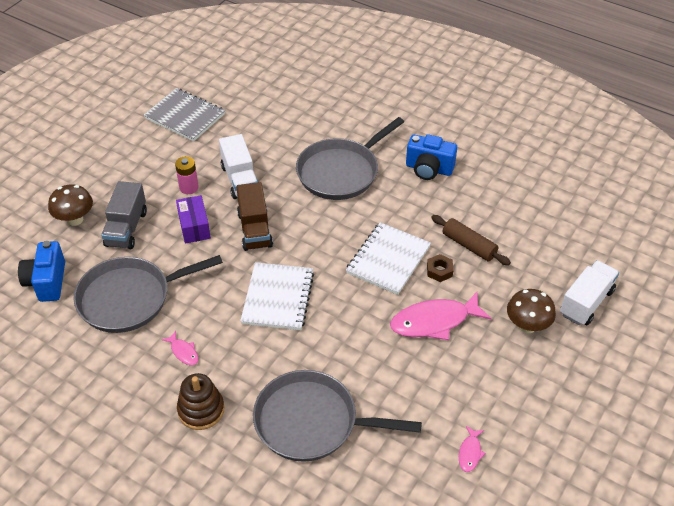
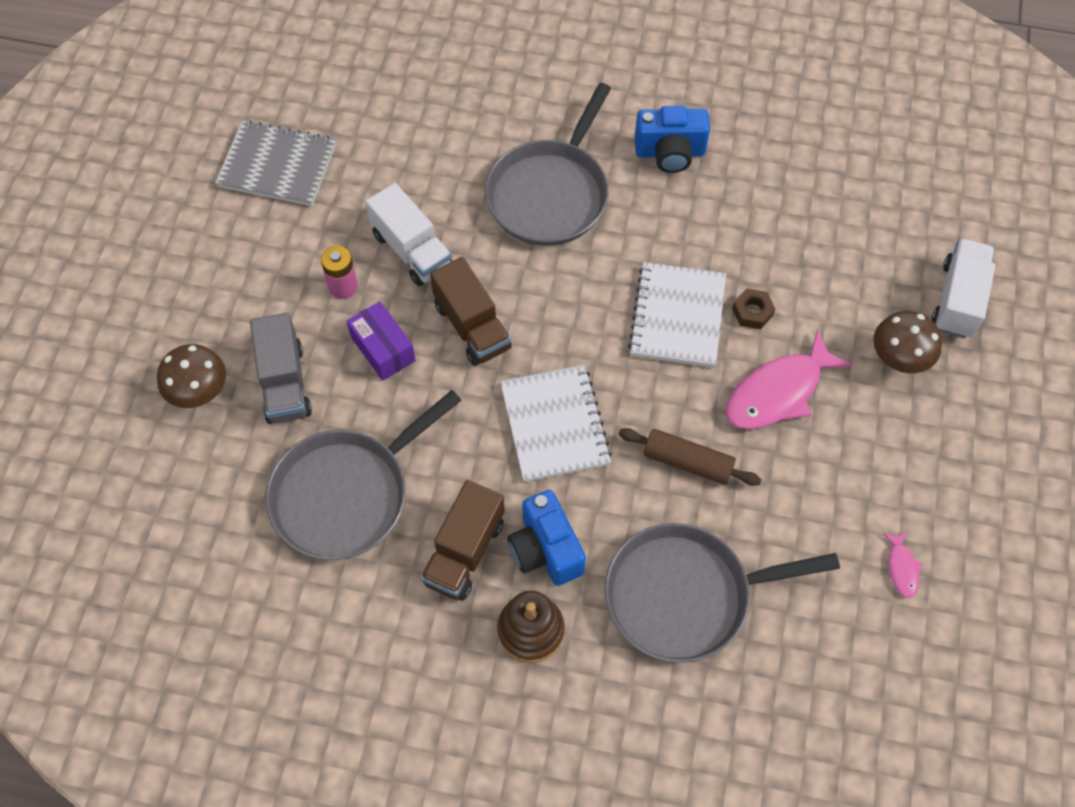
camera: 20 degrees left, 15 degrees up
(47, 282) = (211, 508): blue camera -> blue camera (545, 550)
(183, 352) = (464, 552): pink fish -> brown truck
(469, 245) = (774, 260): brown rolling pin -> brown rolling pin (687, 462)

